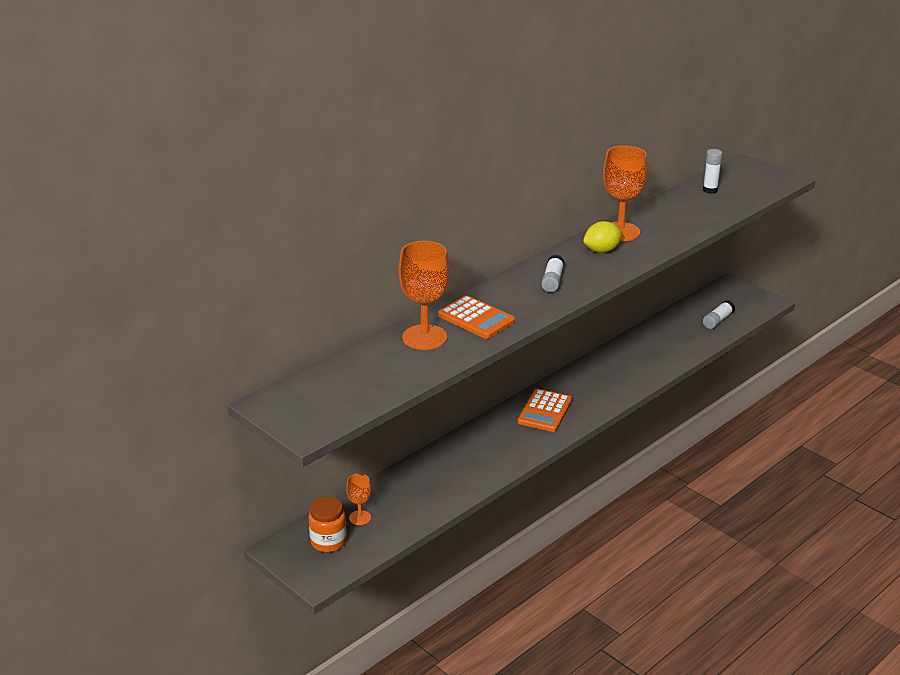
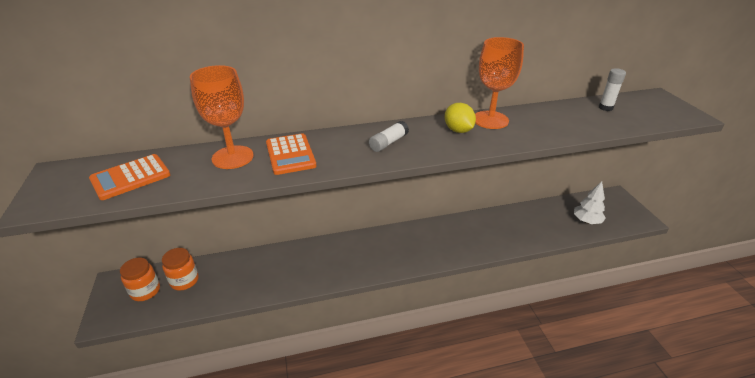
camera: 30 degrees right, 5 degrees up
(360, 518) = (184, 280): orange goblet -> orange jar
(545, 411) = (388, 247): orange calculator -> orange calculator (130, 177)
(602, 251) = (458, 130): yellow lemon -> yellow lemon turned 60 degrees clockwise
(718, 320) = (586, 221): white glue stick -> white tree

